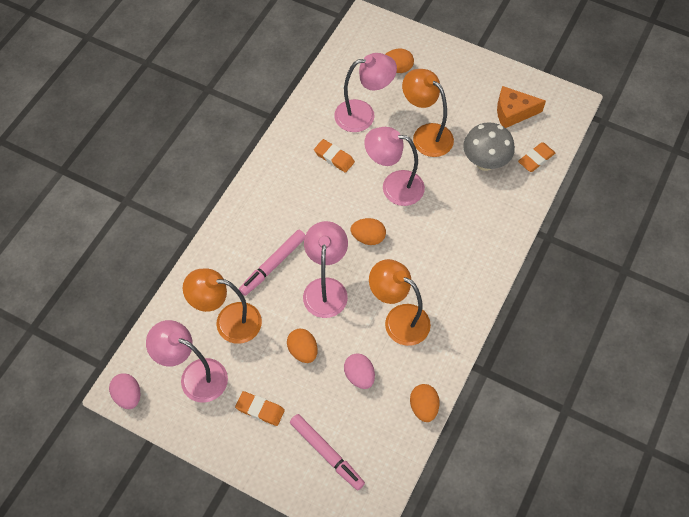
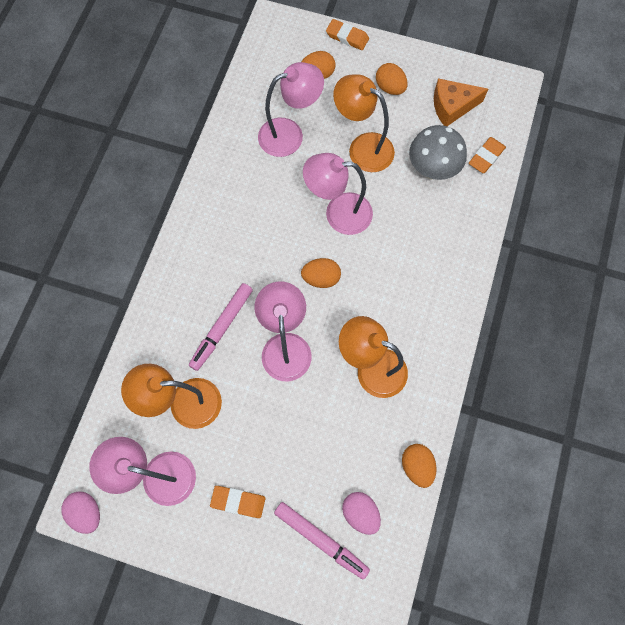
camera: 10 degrees left, 10 degrees up
(303, 351) = (273, 424): orange egg -> orange egg (390, 88)
(334, 157) = (267, 190): orange eraser -> orange eraser (347, 37)
(359, 376) = (340, 442): pink egg -> pink egg (360, 513)

